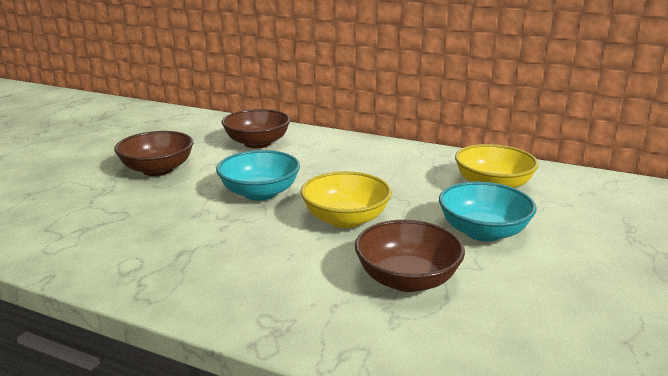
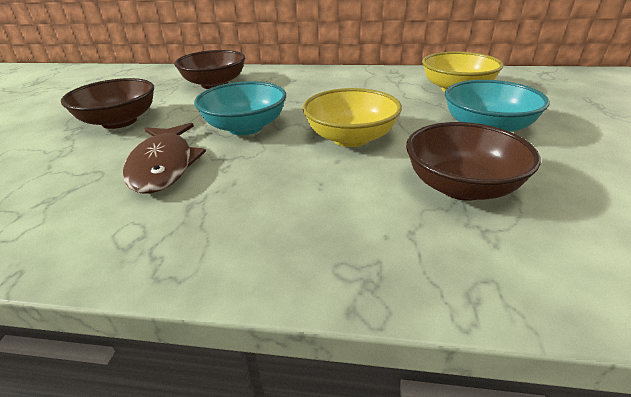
camera: 15 degrees left, 10 degrees up
(176, 216) = (164, 165): none -> brown fish

